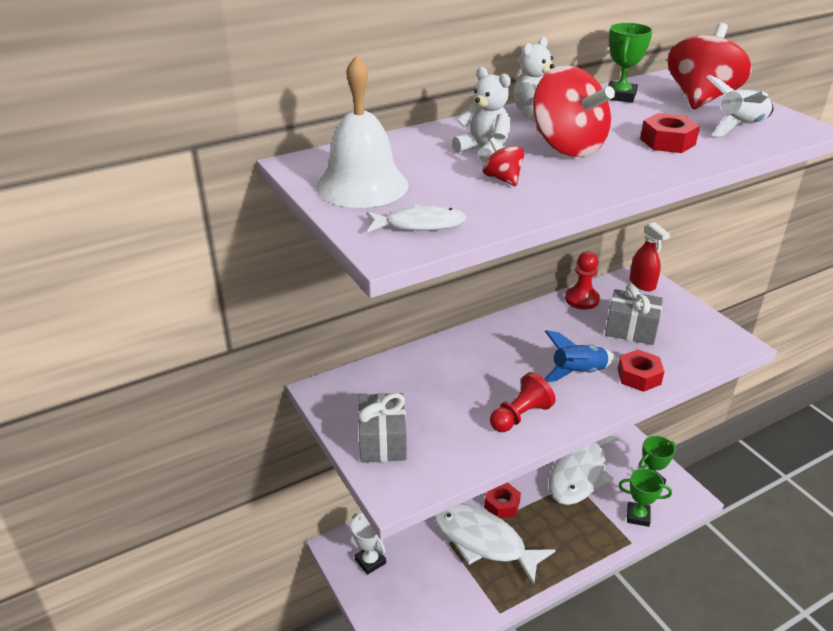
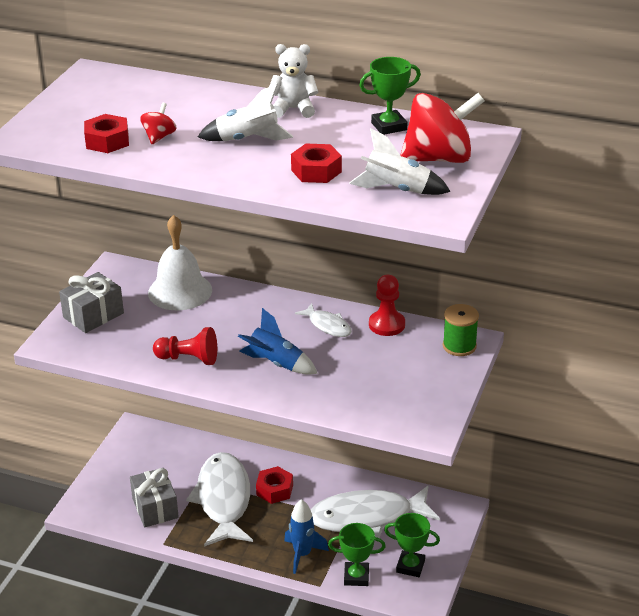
camera: 50 degrees right, 0 degrees up
(362, 185) = (87, 100): white bell -> white bell (180, 291)
(370, 561) = (139, 452): white trophy -> none
(420, 225) = (58, 136): white fish -> white fish (328, 325)
(484, 151) = (197, 115): white teddy bear -> none
(567, 147) = (248, 139): red spinning top -> white rocket
(589, 532) = (302, 554): none -> blue rocket
(631, 329) = (375, 366): grey gift -> grey gift (155, 508)
(638, 516) = (356, 576): green trophy -> green trophy turned 60 degrees counterclockwise
(639, 376) = (310, 394): red nut -> red nut (107, 141)
(642, 284) = (459, 346): red spray bottle -> green spool

